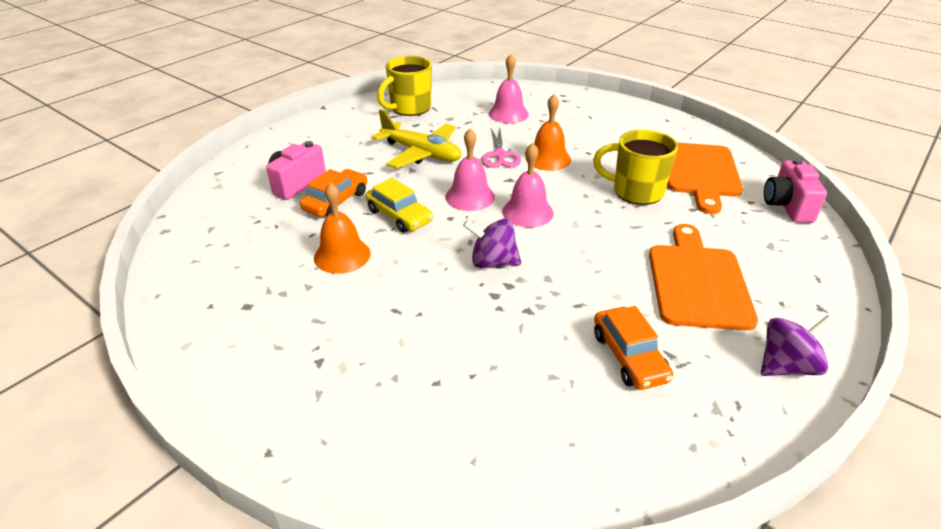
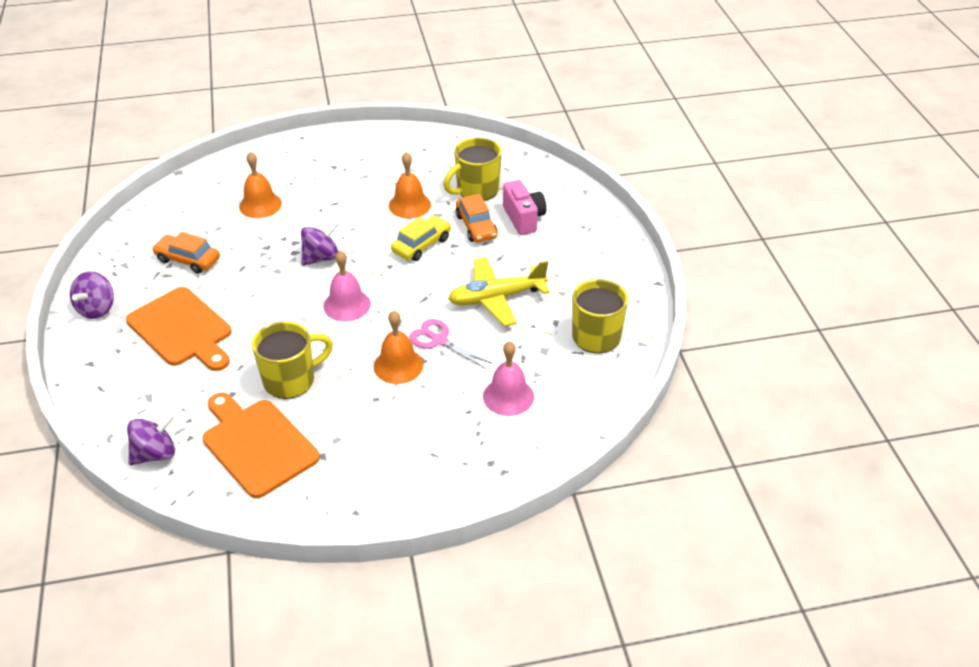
camera: 130 degrees right, 5 degrees up
(272, 228) = (476, 190): none -> yellow mug
(399, 216) = (421, 245): yellow car -> yellow car turned 135 degrees clockwise
(469, 372) = (260, 205): none -> orange bell
(470, 196) = (402, 289): pink bell -> none
(787, 206) = (155, 454): pink camera -> purple spinning top

